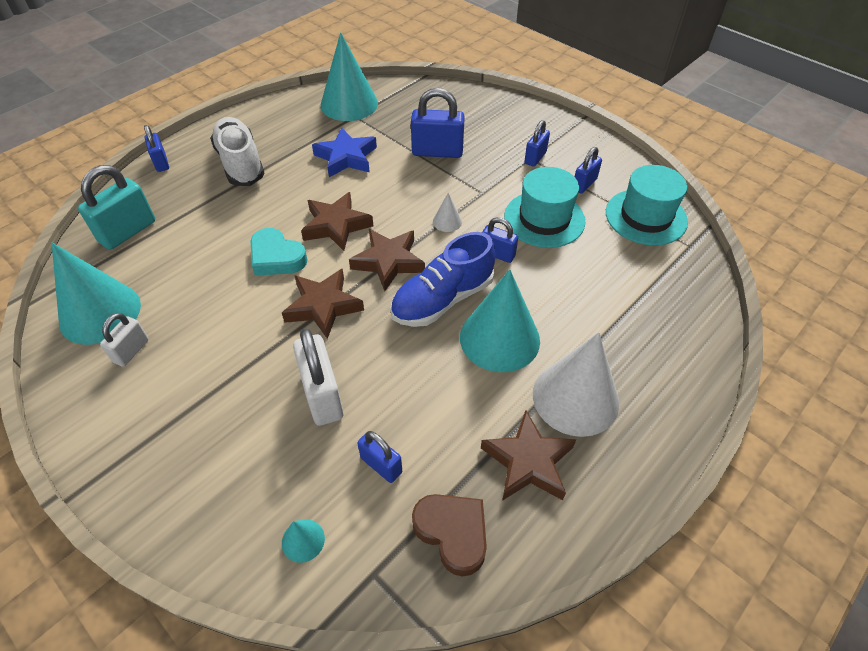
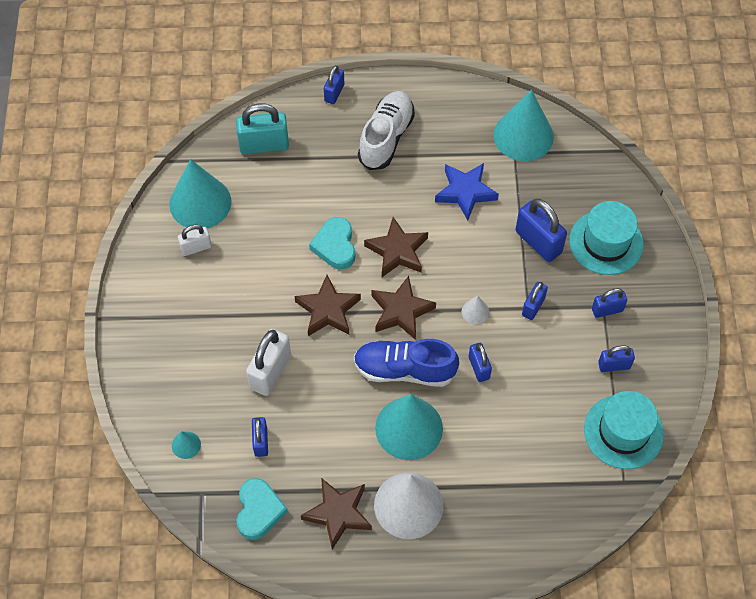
camera: 45 degrees right, 10 degrees up
(452, 533) = (259, 511): brown heart -> turquoise heart
(484, 189) = (533, 306): none -> blue padlock
(544, 219) = (546, 368): turquoise hat -> turquoise hat (606, 242)

